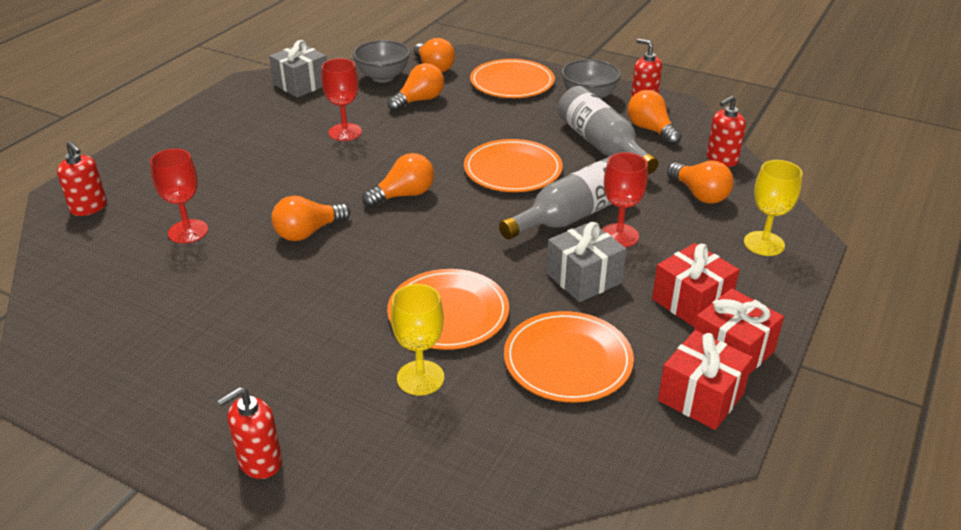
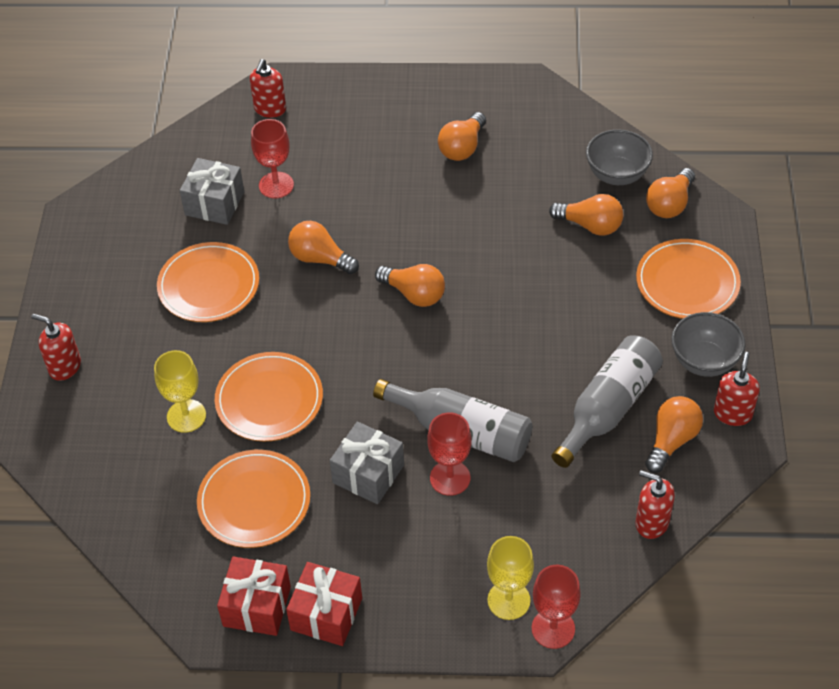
camera: 65 degrees right, 15 degrees up
(301, 84) = (554, 123): grey gift -> grey gift (214, 203)
(345, 132) = (490, 201): red goblet -> red goblet (553, 628)
(513, 170) = (510, 354): orange plate -> orange plate (209, 285)
(691, 301) = (380, 565): red gift -> none
(699, 194) = (566, 522): orange light bulb -> orange light bulb (462, 147)

